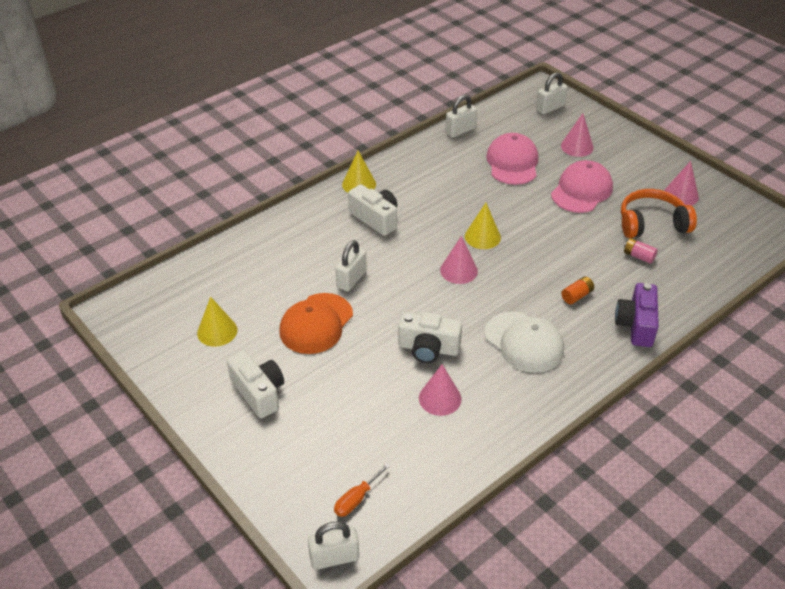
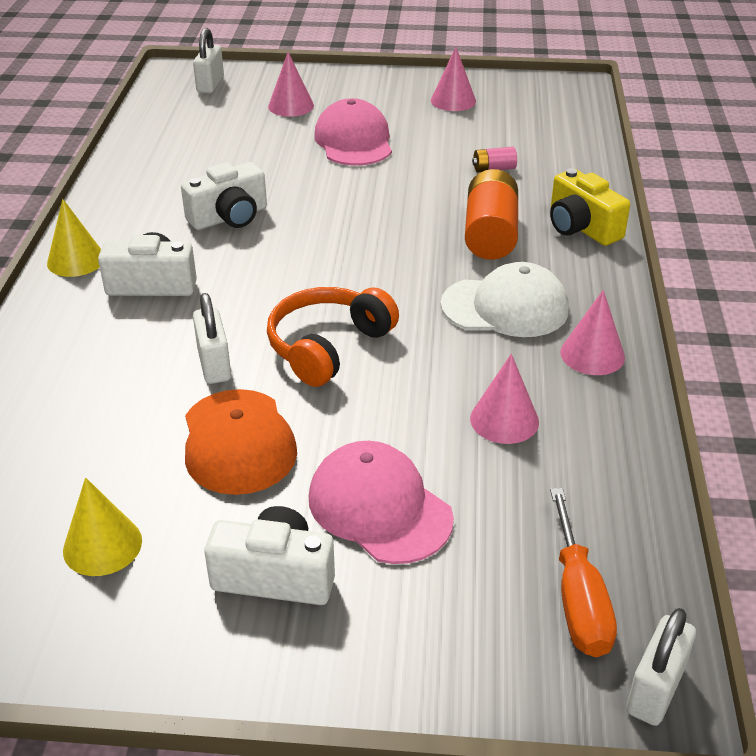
camera: 45 degrees left, 5 degrees down
(356, 499) = (578, 600): orange screwdriver -> orange screwdriver, size x1.56
(428, 348) = (416, 378): white camera -> white camera (229, 217)
(458, 270) = (333, 281): pink cone -> pink cone (592, 354)
(460, 131) = (134, 148): white padlock -> none
(482, 237) = (311, 234): yellow cone -> none
(512, 163) = (241, 150): pink cap -> pink cap (379, 507)
(577, 296) = (490, 234): orange battery -> orange battery, size x2.09
(636, 325) = (581, 227): purple camera -> yellow camera
(652, 223) = (463, 136): orange headphones -> orange headphones (328, 346)

